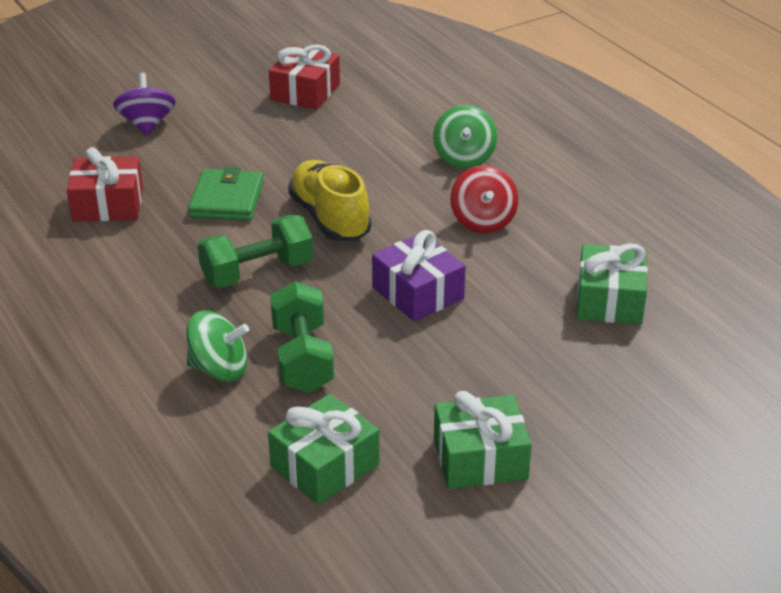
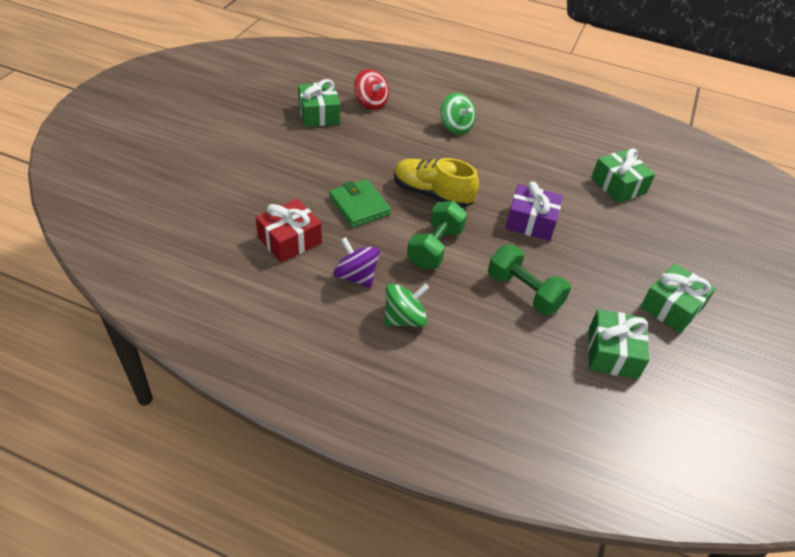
camera: 40 degrees left, 10 degrees up
(147, 125) = (246, 172): purple spinning top -> purple spinning top (356, 276)
(219, 369) = (490, 322): green spinning top -> green spinning top (404, 319)
(305, 92) = (319, 114): red gift -> green gift
(483, 221) = (510, 163): red spinning top -> red spinning top (371, 103)

